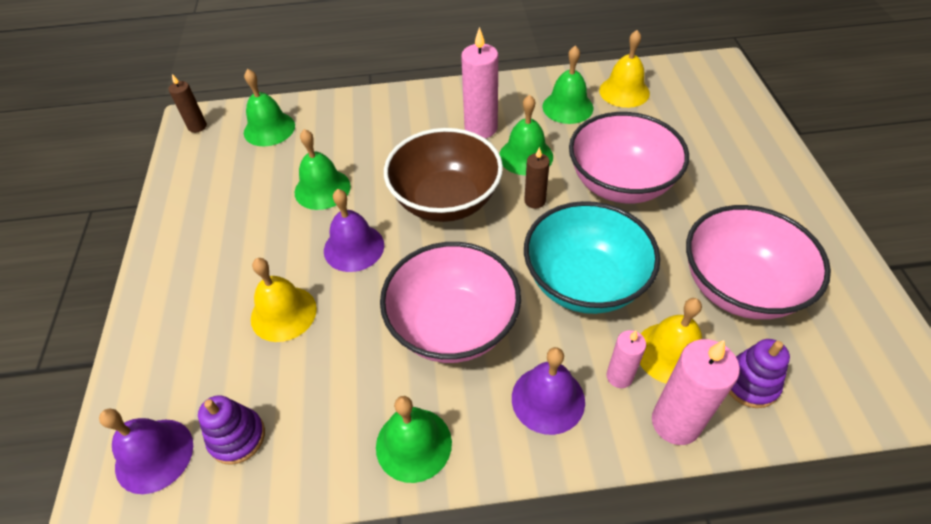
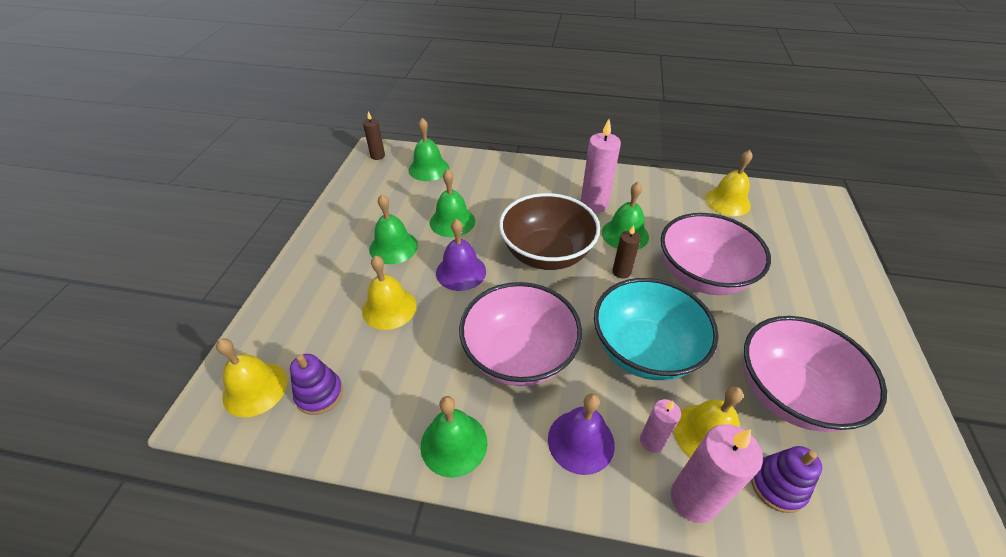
camera: 15 degrees right, 5 degrees down
(154, 455) = (255, 388): purple bell -> yellow bell
(567, 107) = (673, 203): green bell -> green bell (393, 247)

